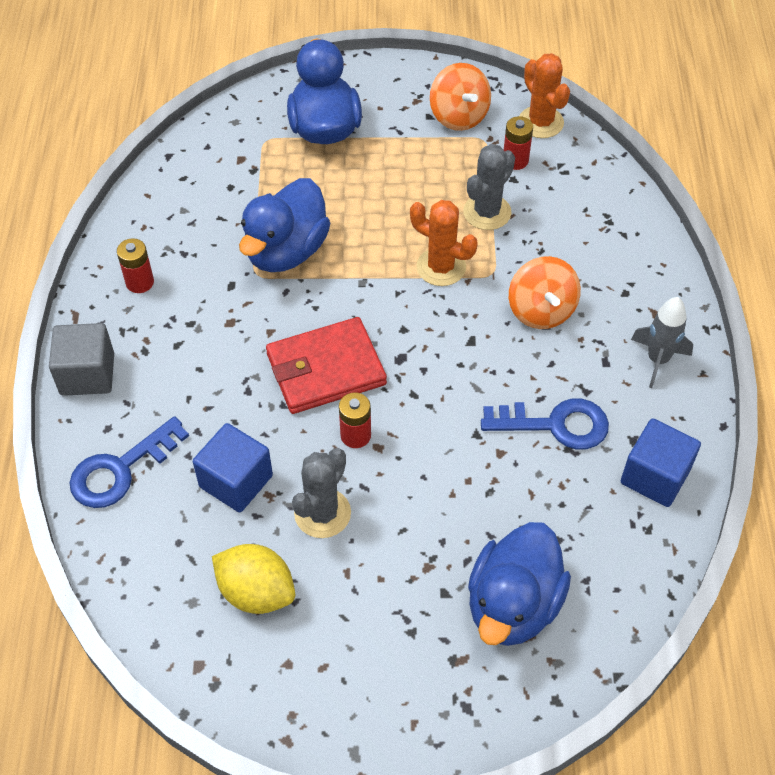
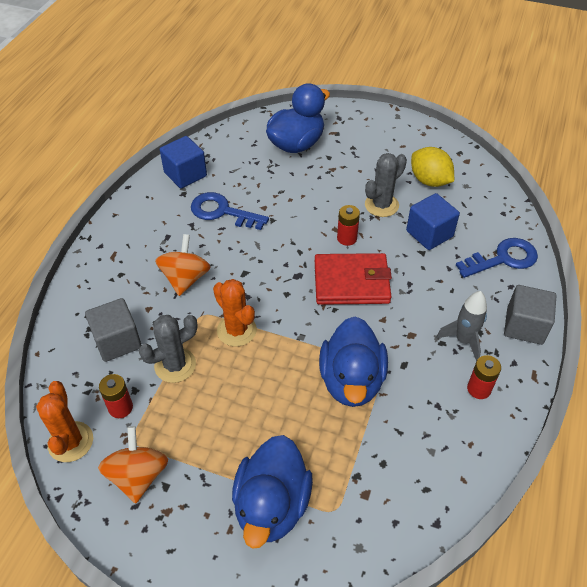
camera: 160 degrees left, 5 degrees down
(286, 251) = (351, 381): blue duck -> blue duck turned 135 degrees clockwise
(567, 218) = (117, 341): none -> grey cube
(657, 360) = (135, 228): grey rocket -> grey rocket (463, 340)

